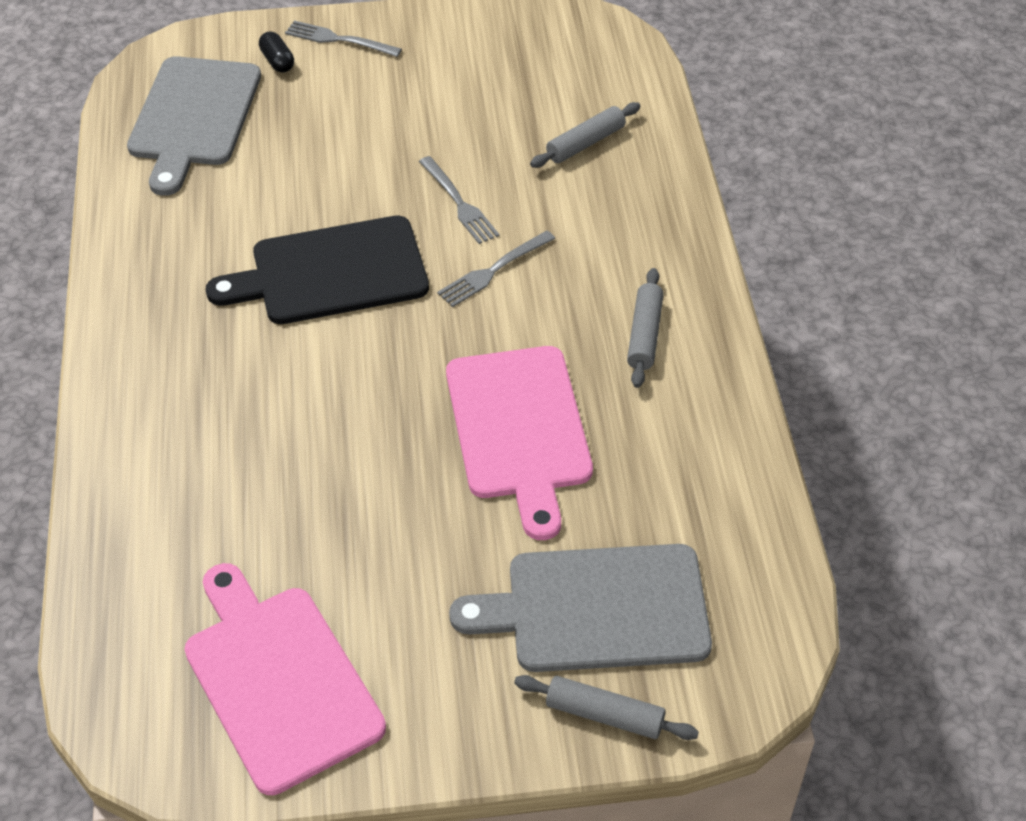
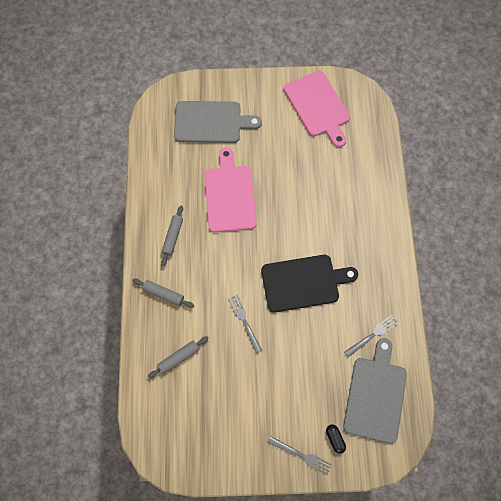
camera: 175 degrees left, 20 degrees up
(493, 271) = (232, 277): grey fork -> grey fork (373, 335)
(604, 715) = (214, 88): grey rolling pin -> grey rolling pin (163, 294)

